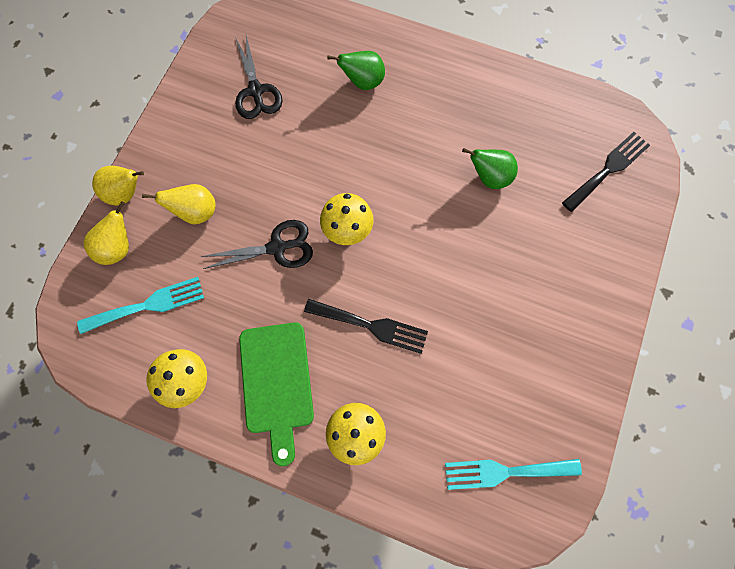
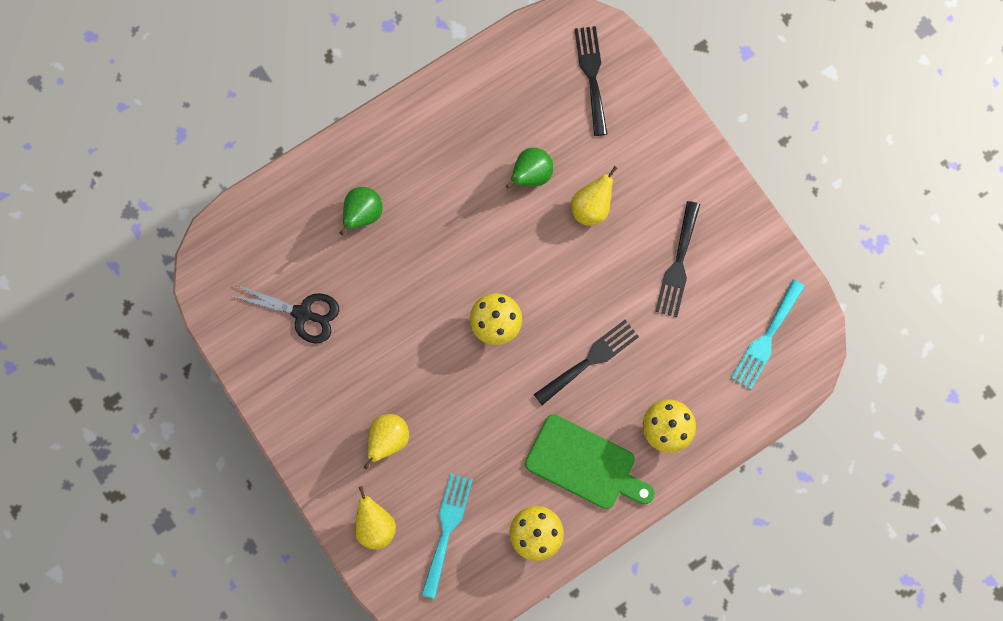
camera: 55 degrees left, 5 degrees up
(126, 193) = (327, 489): yellow pear -> yellow pear (591, 207)
(277, 247) = (470, 391): black scissors -> none
(510, 344) = (678, 264): none -> black fork

